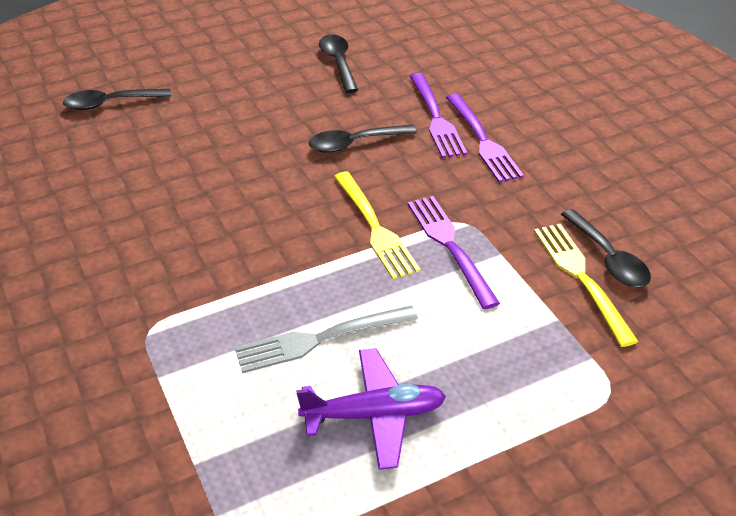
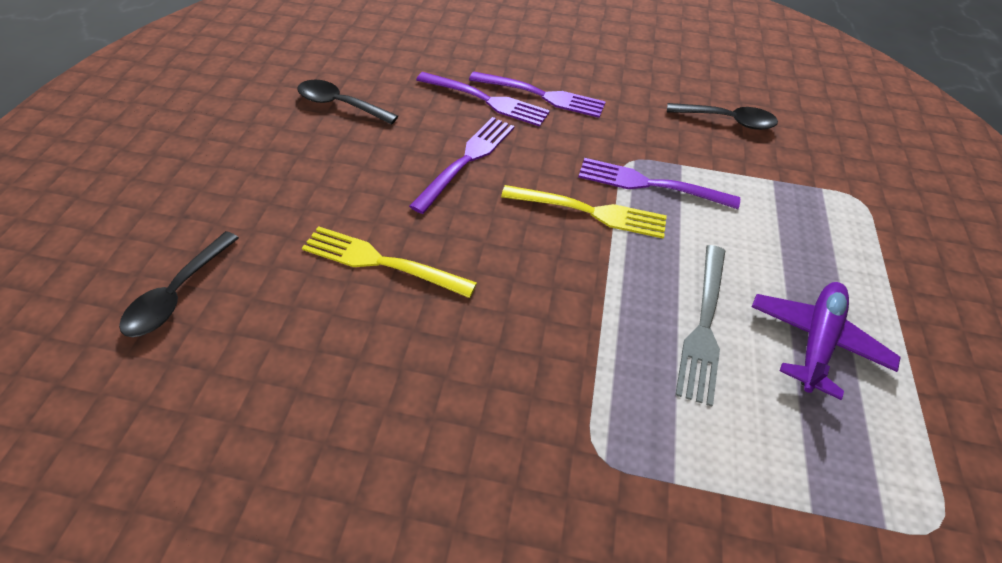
camera: 55 degrees left, 10 degrees up
(354, 143) = (466, 160): black spoon -> purple fork
(581, 278) = (738, 144): yellow fork -> yellow fork (382, 262)

